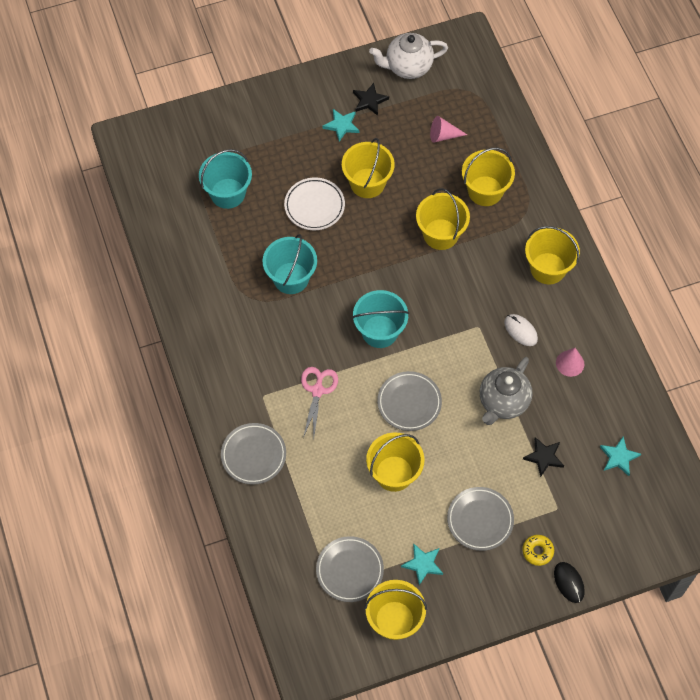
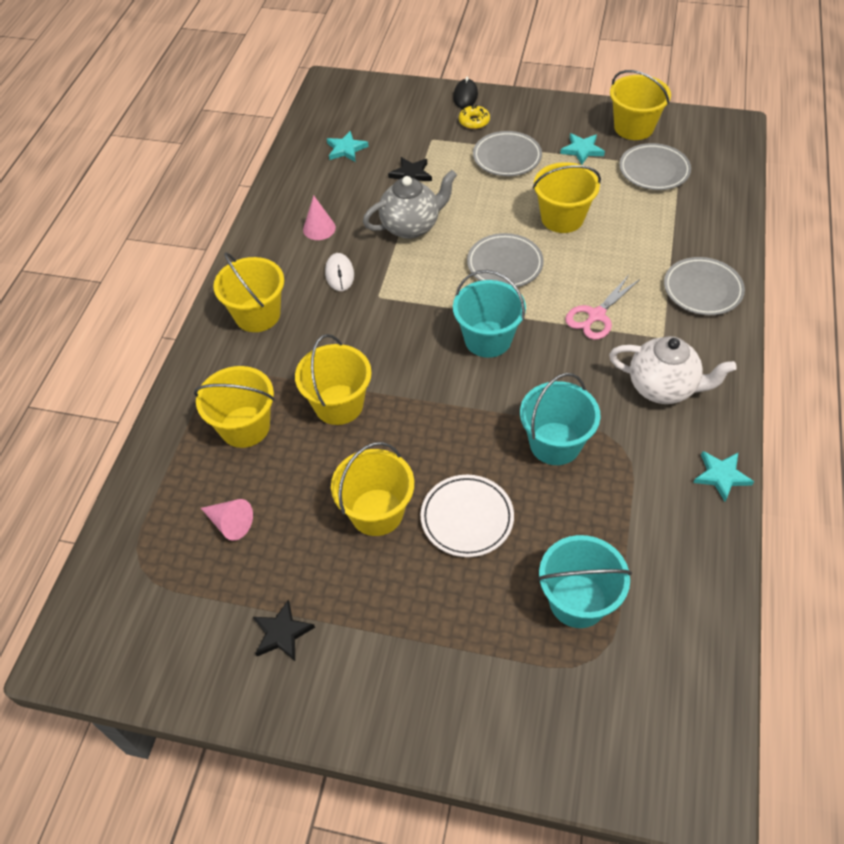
camera: 145 degrees left, 10 degrees down
(341, 125) = (349, 616): turquoise star -> turquoise star (721, 476)
(408, 67) = (186, 657): white teapot -> white teapot (662, 387)

